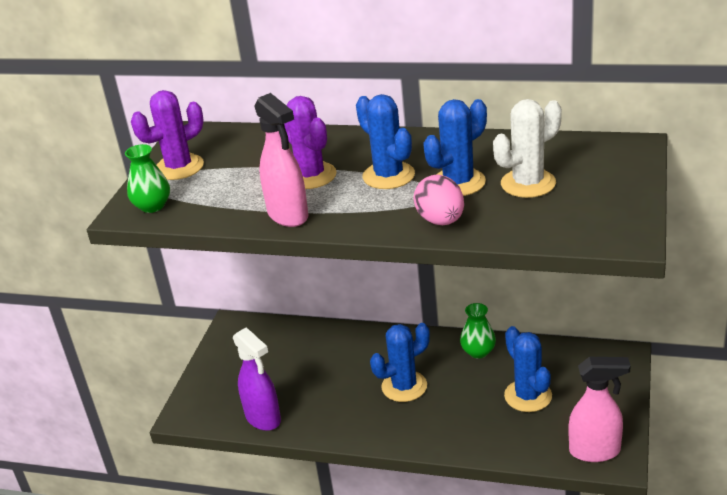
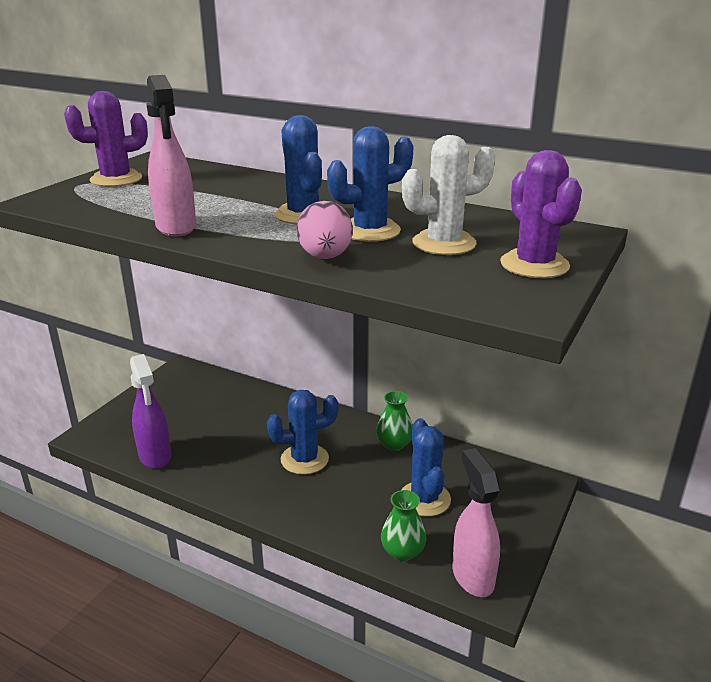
camera: 10 degrees right, 5 degrees down
(152, 206) = (61, 200): green vase -> green vase (402, 551)
(311, 176) = (228, 203): purple cactus -> purple cactus (534, 265)
(595, 451) = (472, 576): pink spray bottle -> pink spray bottle turned 120 degrees counterclockwise

